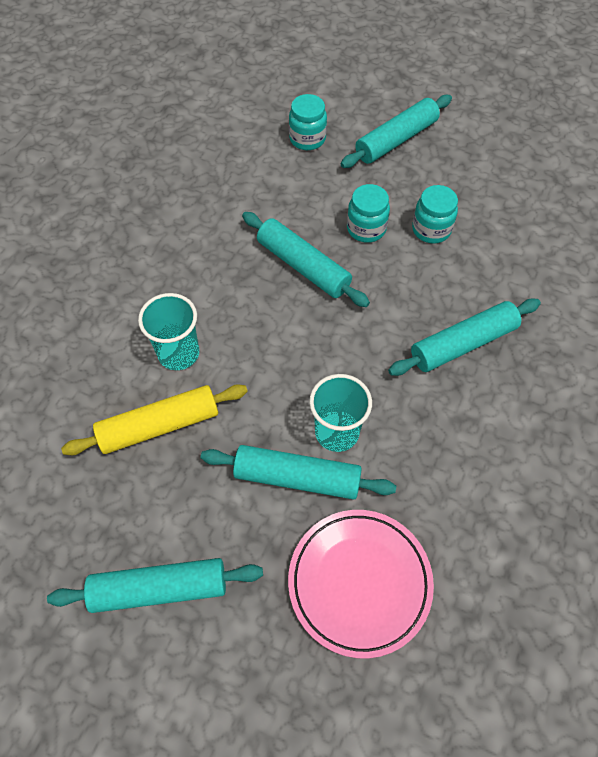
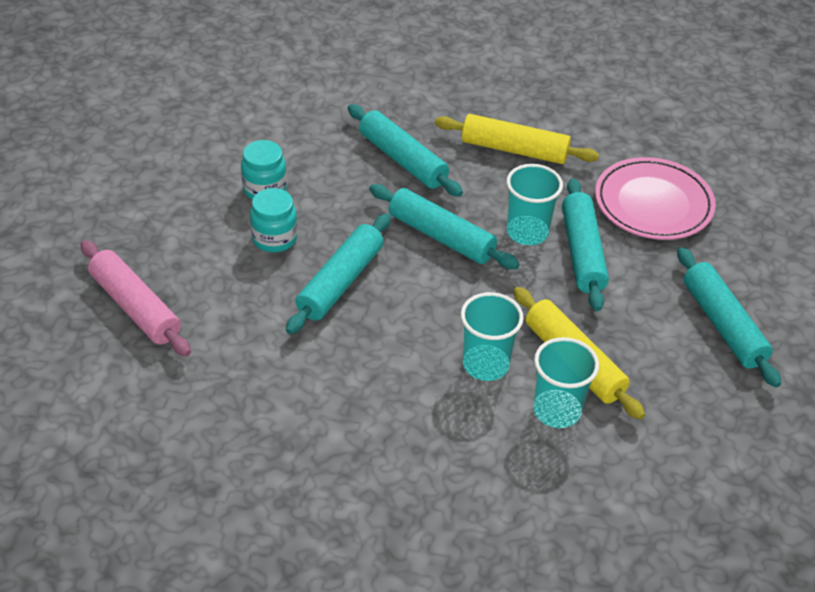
camera: 105 degrees left, 15 degrees down
(110, 395) = (557, 411): none -> turquoise cup
(307, 139) = (136, 307): turquoise jar -> pink rolling pin
(396, 140) = (129, 228): turquoise rolling pin -> turquoise rolling pin (441, 237)
(470, 455) = (514, 150): none -> yellow rolling pin

